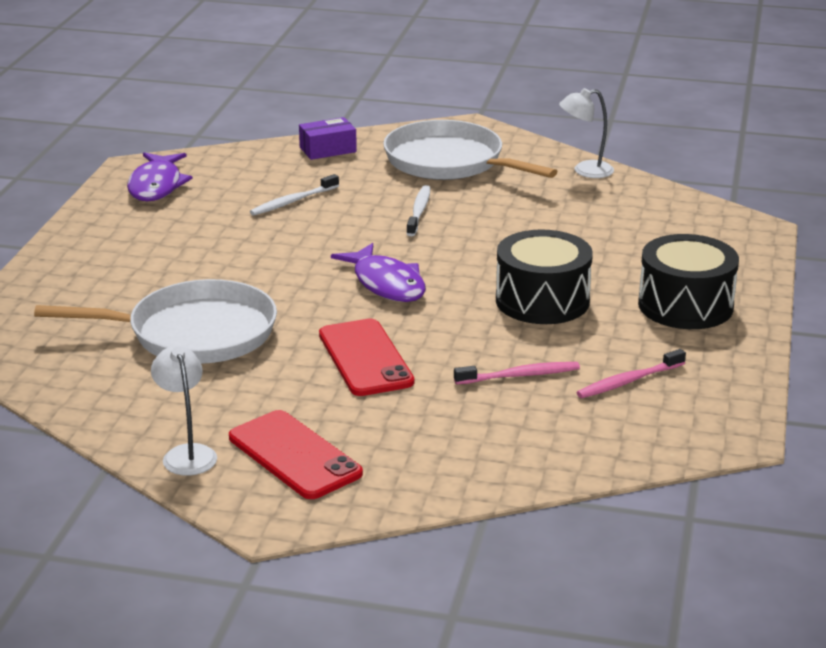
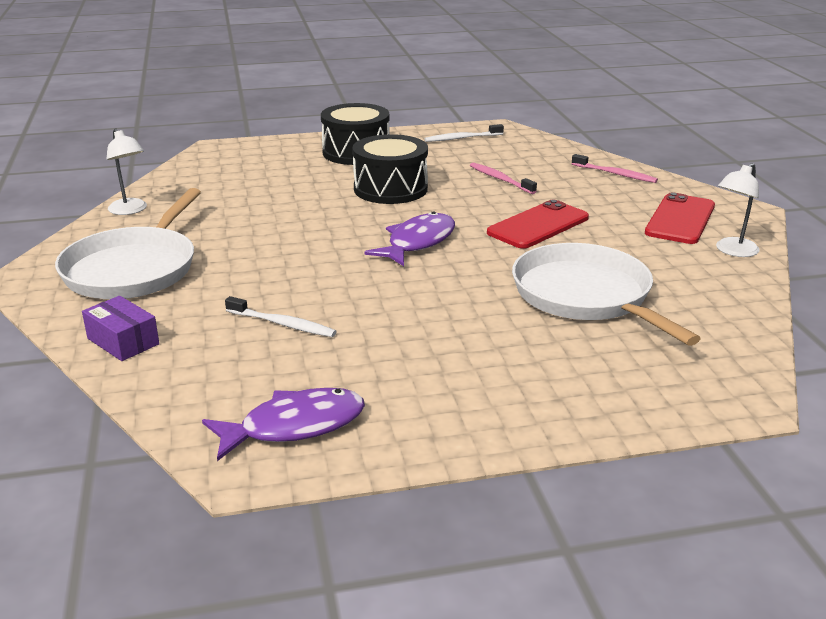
camera: 115 degrees left, 0 degrees up
(419, 211) = (264, 259): white toothbrush -> white toothbrush (462, 138)
(628, 381) = (471, 154): pink toothbrush -> pink toothbrush (615, 174)

